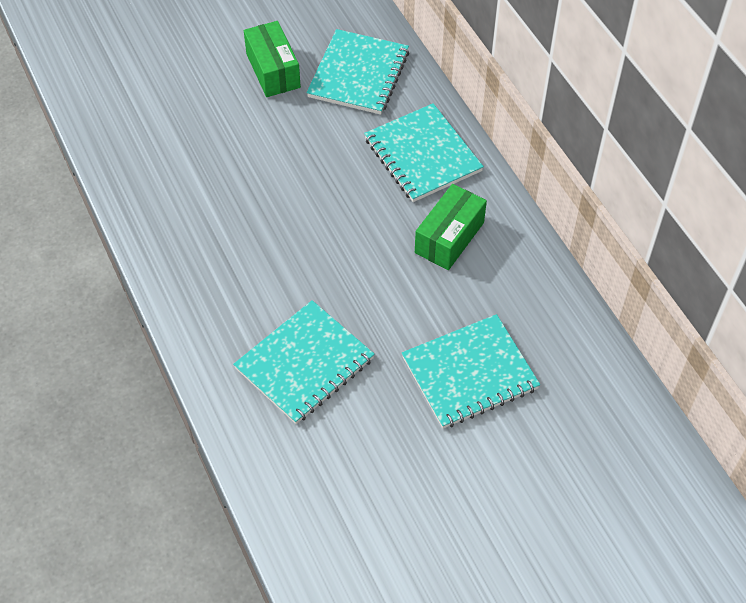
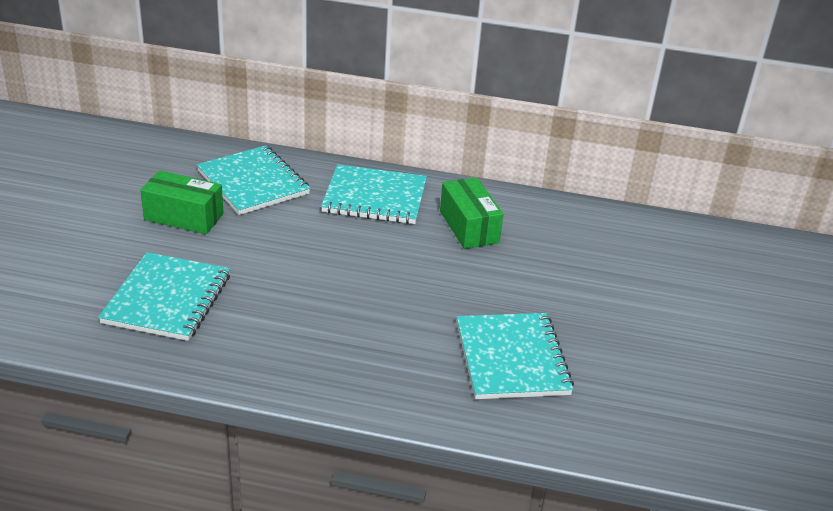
camera: 55 degrees left, 20 degrees down
(470, 373) = (606, 283): turquoise notebook -> turquoise notebook (167, 299)

